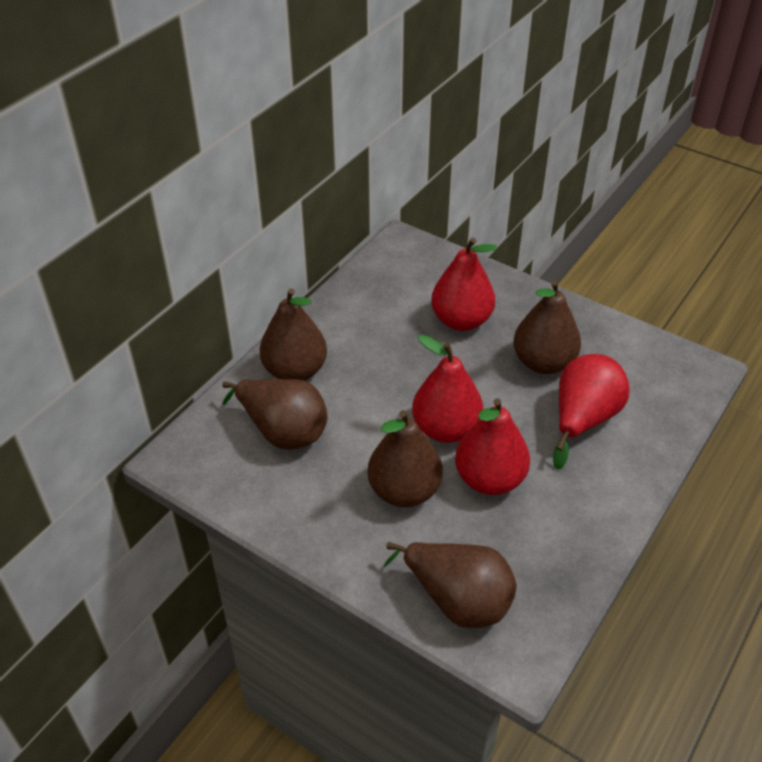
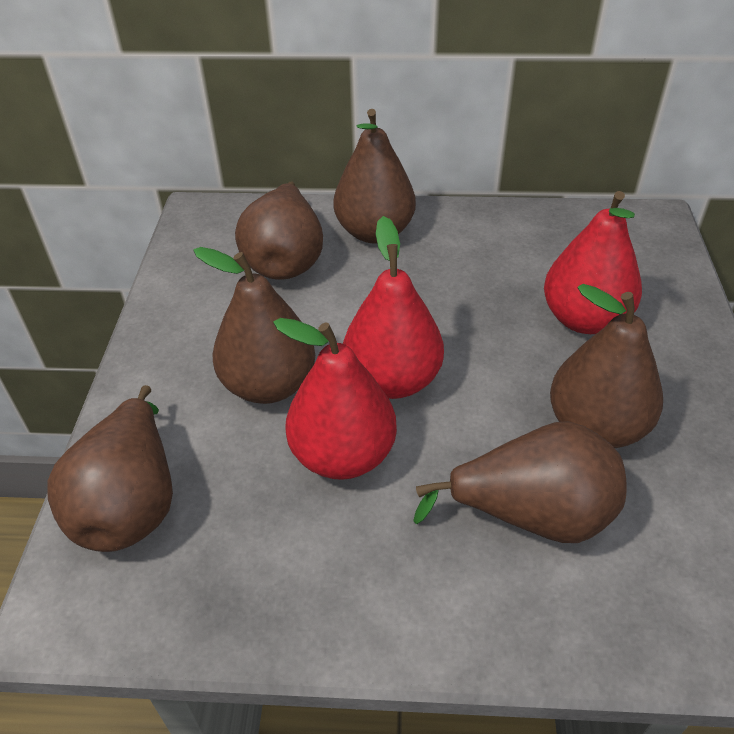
camera: 60 degrees right, 0 degrees up
(583, 419) = (532, 514): red pear -> brown pear

